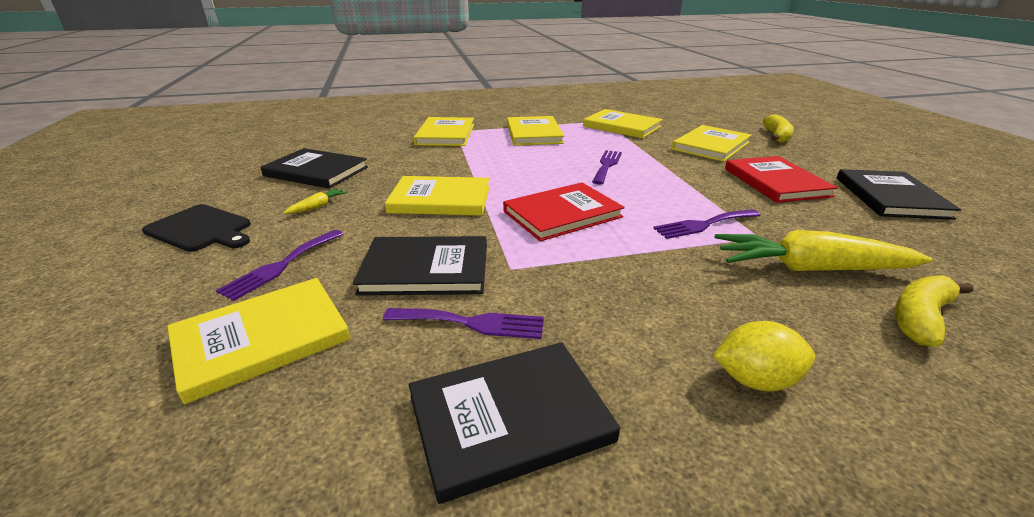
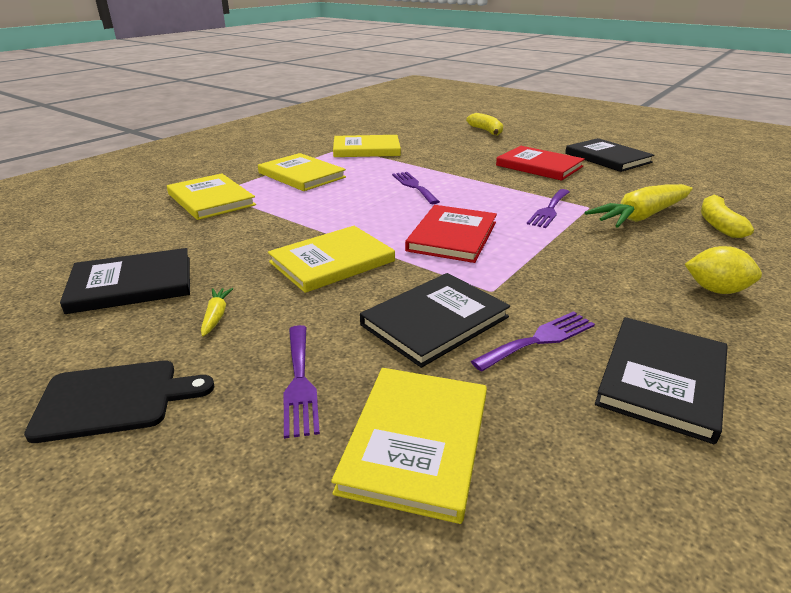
camera: 40 degrees left, 0 degrees up
(711, 146) = (458, 149): yellow book -> none
(755, 380) = (715, 290): yellow lemon -> yellow lemon turned 60 degrees clockwise

